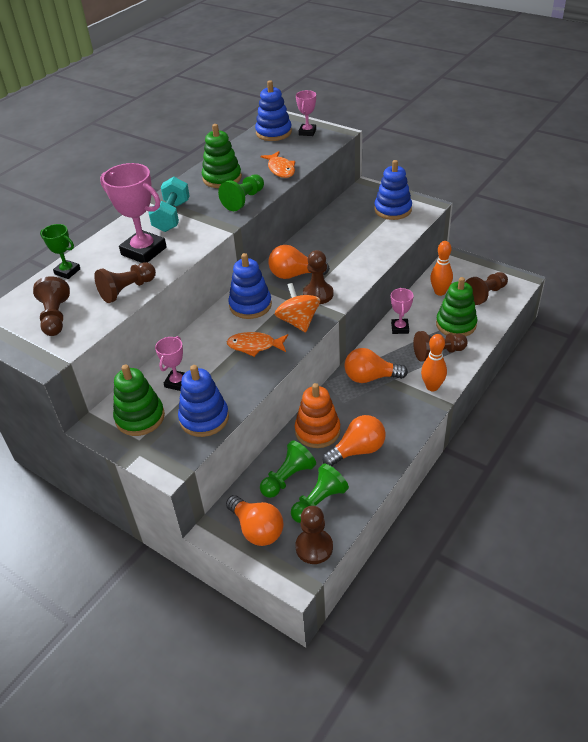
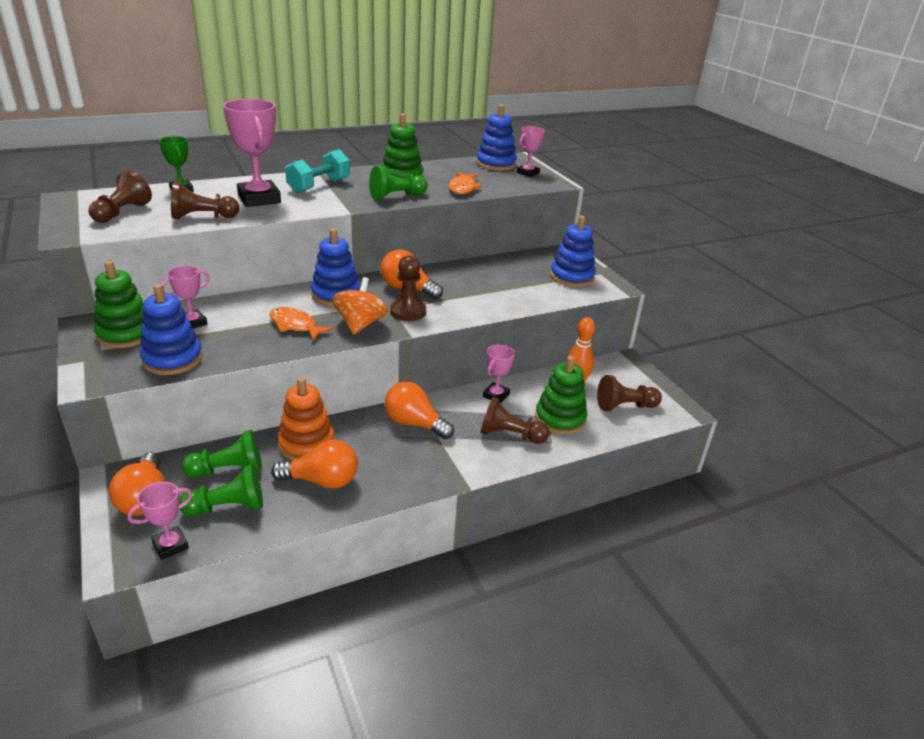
camera: 25 degrees right, 10 degrees down
(314, 547) = (170, 545): brown pawn -> pink trophy
(432, 387) = (467, 462): orange bowling pin -> none

